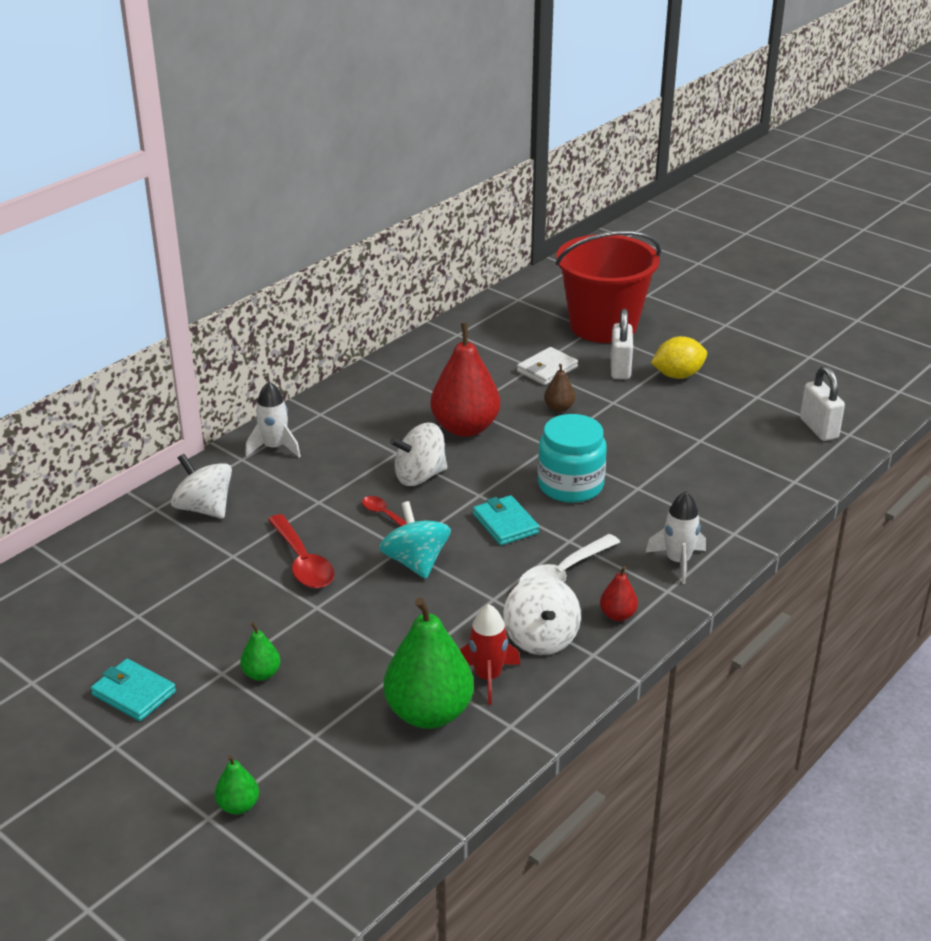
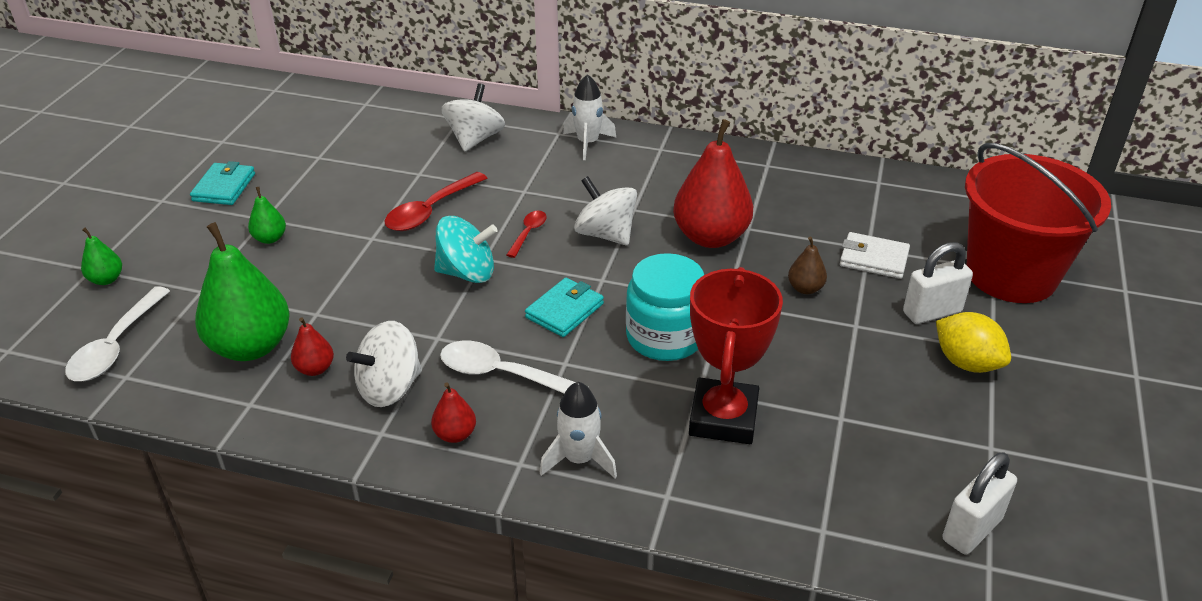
camera: 65 degrees right, 5 degrees up
(363, 808) = (116, 346): none -> white spoon
(415, 562) = (467, 273): turquoise spinning top -> turquoise spinning top turned 45 degrees clockwise
(487, 677) = (315, 369): red rocket -> red pear
(672, 486) = (723, 418): none -> red trophy

